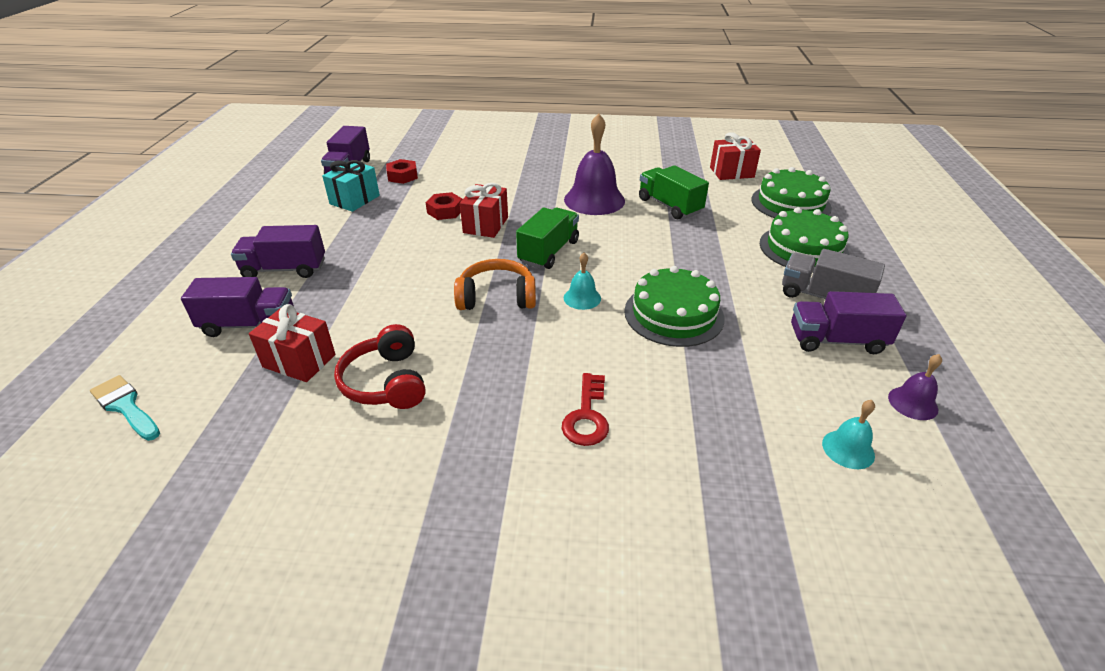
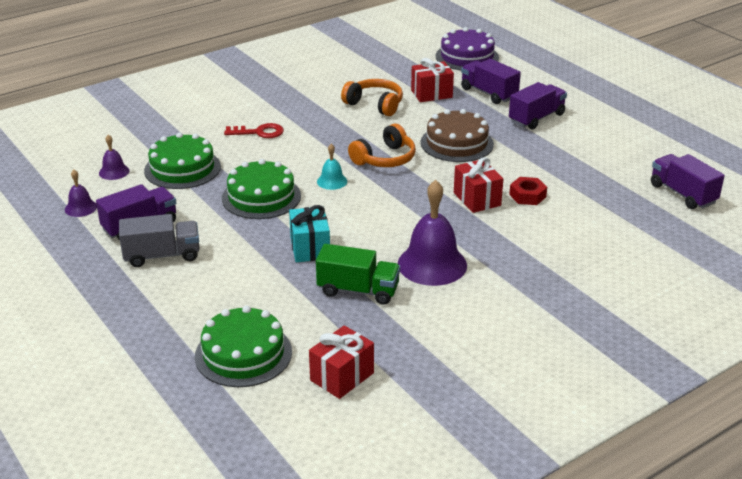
camera: 140 degrees right, 5 degrees down
(126, 407) = (467, 57): turquoise brush -> purple cake
(249, 325) = (489, 93): purple truck -> purple truck turned 90 degrees clockwise
(354, 200) = (609, 173): turquoise gift -> turquoise gift (310, 248)
(386, 382) = (375, 104): red headphones -> orange headphones
(402, 176) = (627, 209): red nut -> none
(404, 280) = (457, 143): none -> brown cake
(549, 252) = (398, 200): green truck -> none
(587, 416) = (259, 132): red key -> red key turned 120 degrees clockwise
(803, 248) = (200, 297): green cake -> green cake (182, 168)
(848, 449) = (114, 172): turquoise bell -> purple bell

